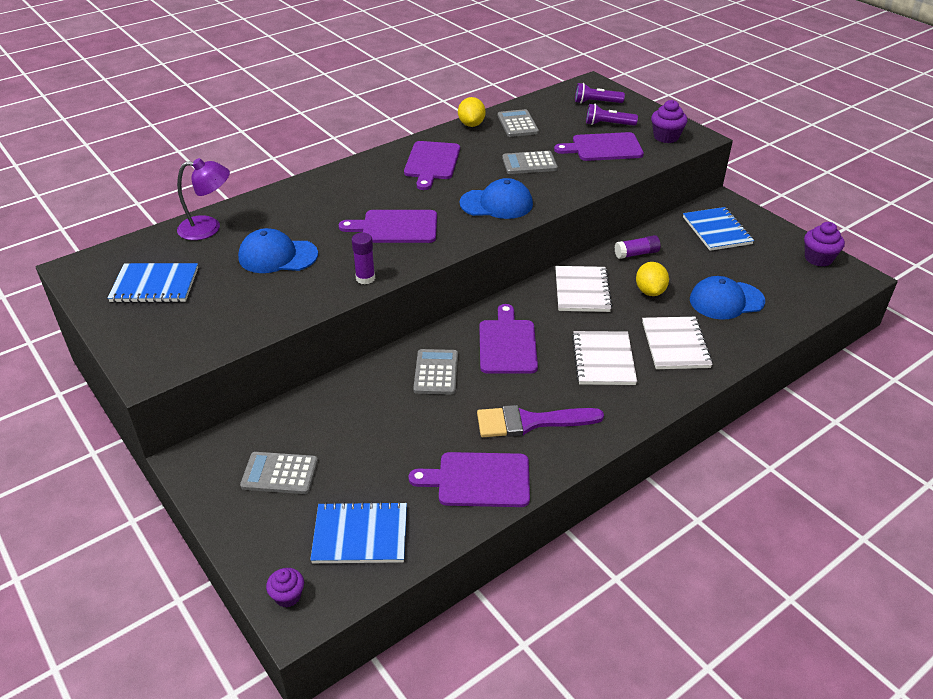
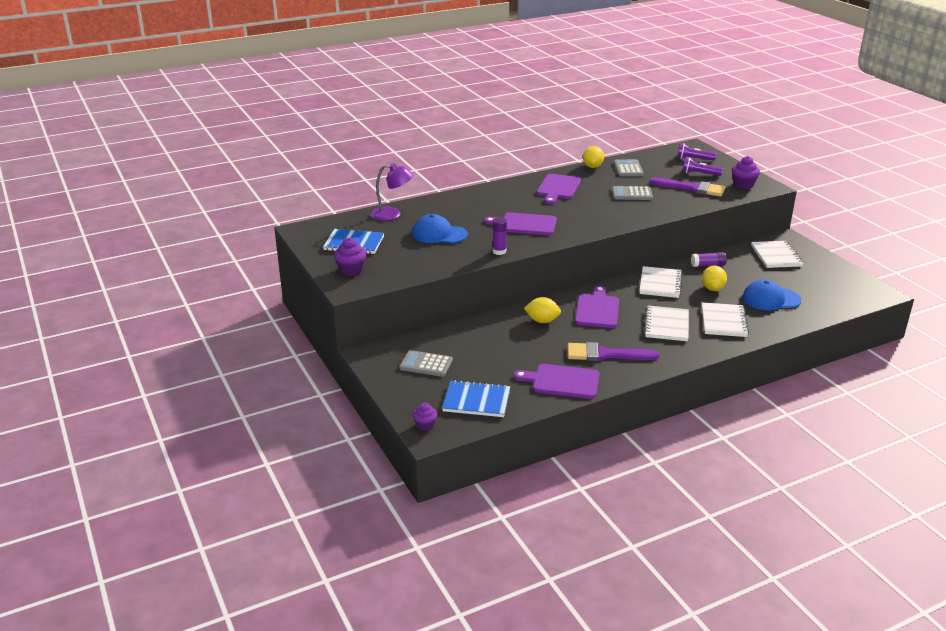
camera: 10 degrees right, 10 degrees down
(436, 372) = (542, 321): grey calculator -> yellow lemon
(496, 204) = (602, 216): blue cap -> none
(603, 148) = (692, 188): purple cutting board -> purple brush
(717, 230) = (776, 256): blue notebook -> white notebook
(818, 258) = (853, 280): purple cupcake -> purple cupcake (351, 270)

